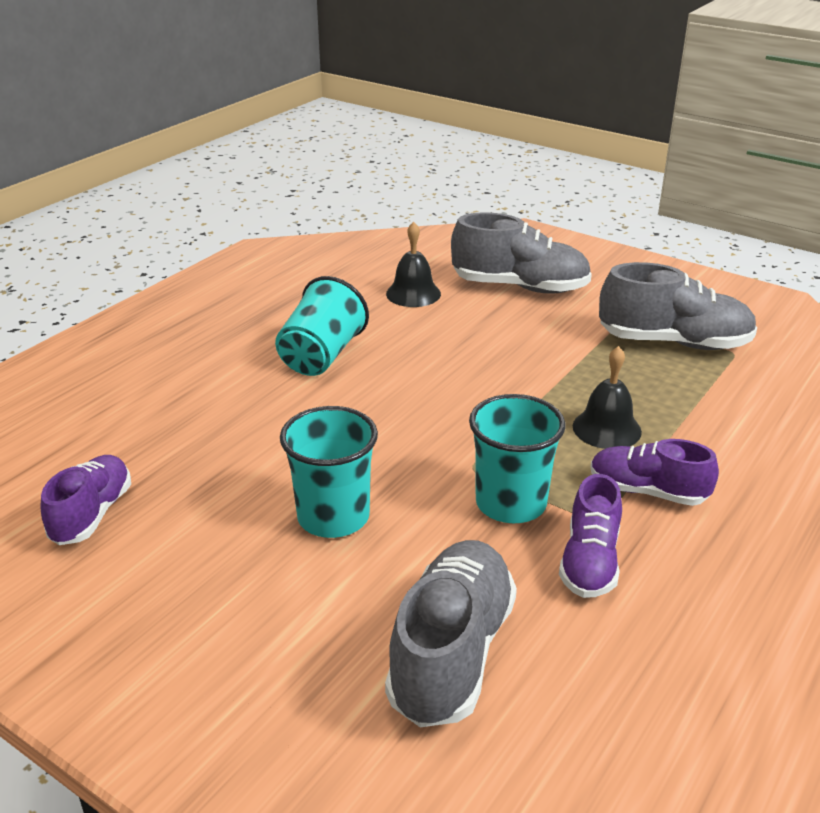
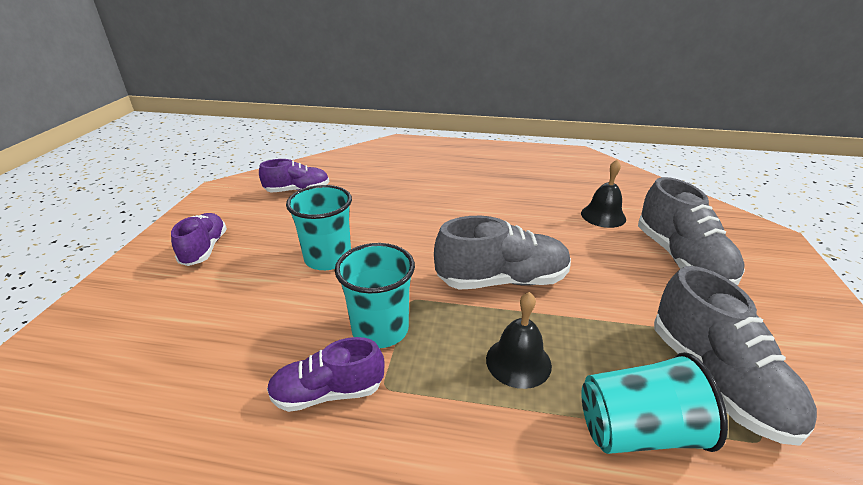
camera: 65 degrees right, 0 degrees up
(321, 356) = (488, 206): turquoise cup -> turquoise cup (637, 431)
(451, 653) = (211, 342): grey shoe -> grey shoe (502, 280)
(647, 491) = (442, 411): purple shoe -> purple shoe (204, 249)

